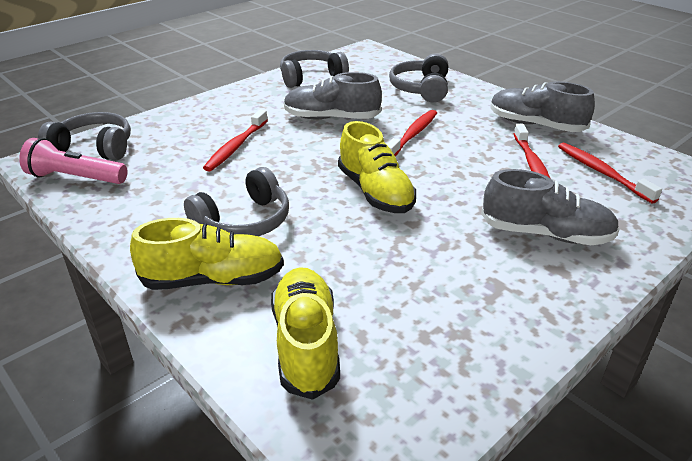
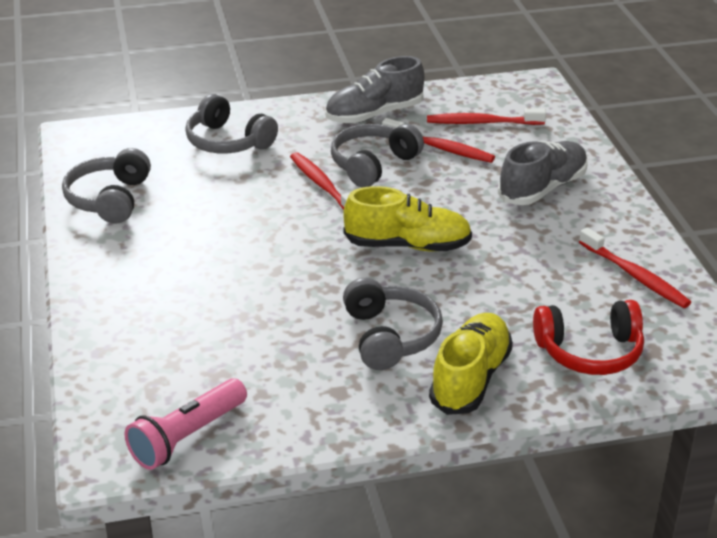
camera: 60 degrees left, 0 degrees up
(94, 148) = (120, 410): grey headphones -> grey headphones (373, 164)
(236, 146) = (231, 302): red toothbrush -> red toothbrush (635, 276)
(306, 344) = (590, 352): yellow shoe -> red headphones
(331, 118) = (232, 220): grey shoe -> none

